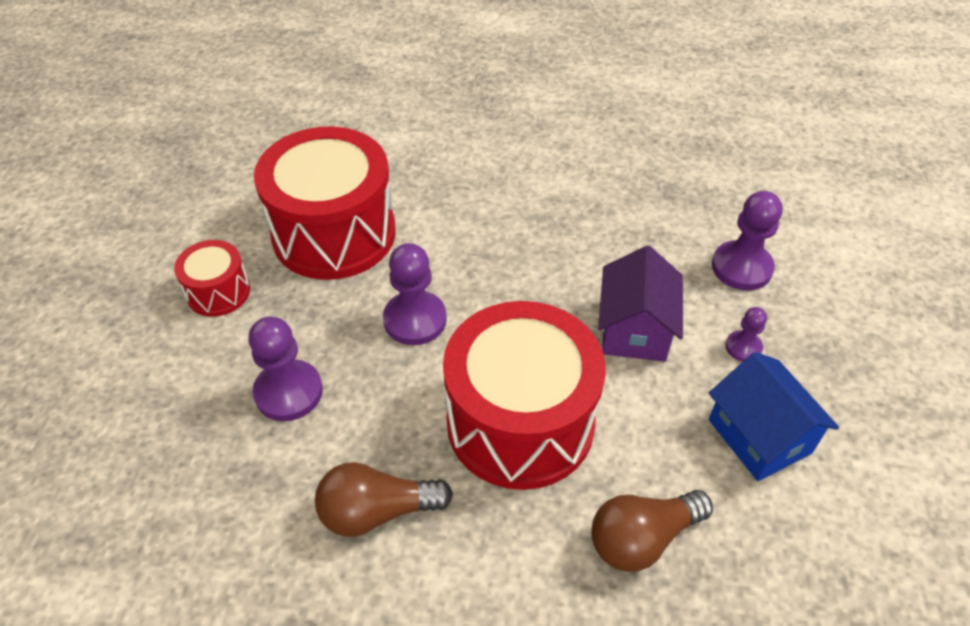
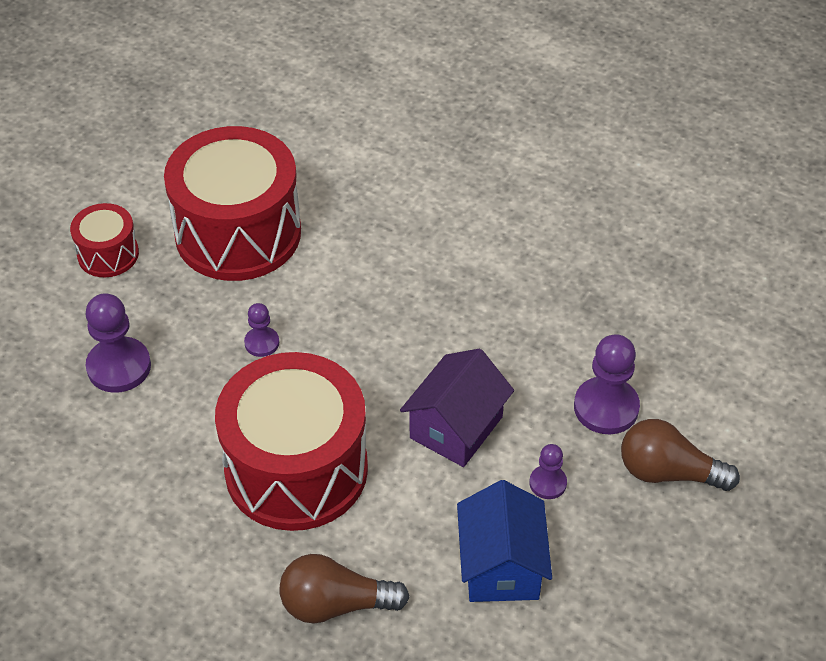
camera: 25 degrees right, 0 degrees up
(377, 511) = (135, 493): brown light bulb -> brown light bulb (668, 472)
(415, 320) = (262, 343): purple pawn -> purple pawn, size x0.55

